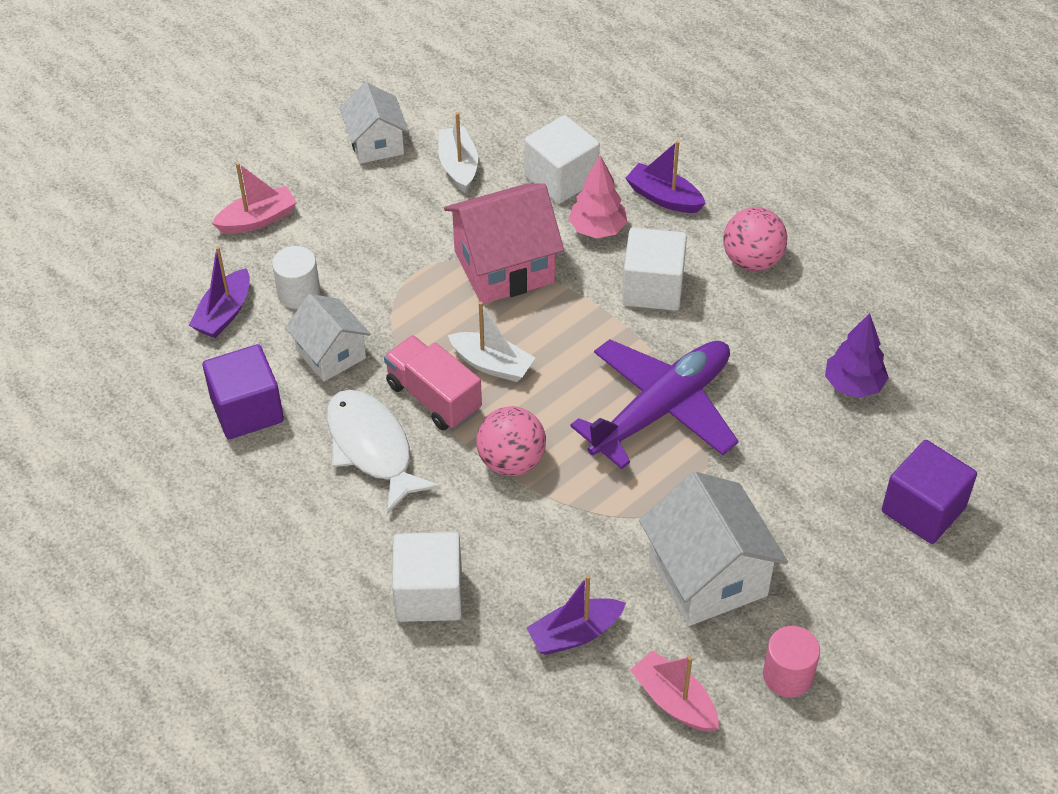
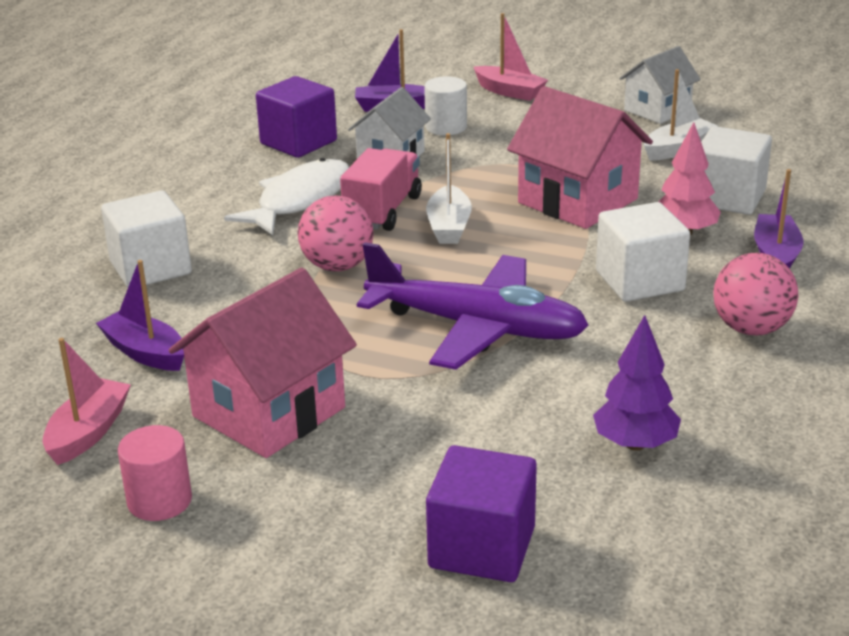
camera: 65 degrees right, 20 degrees down
(708, 576) = (268, 412): white house -> pink house

